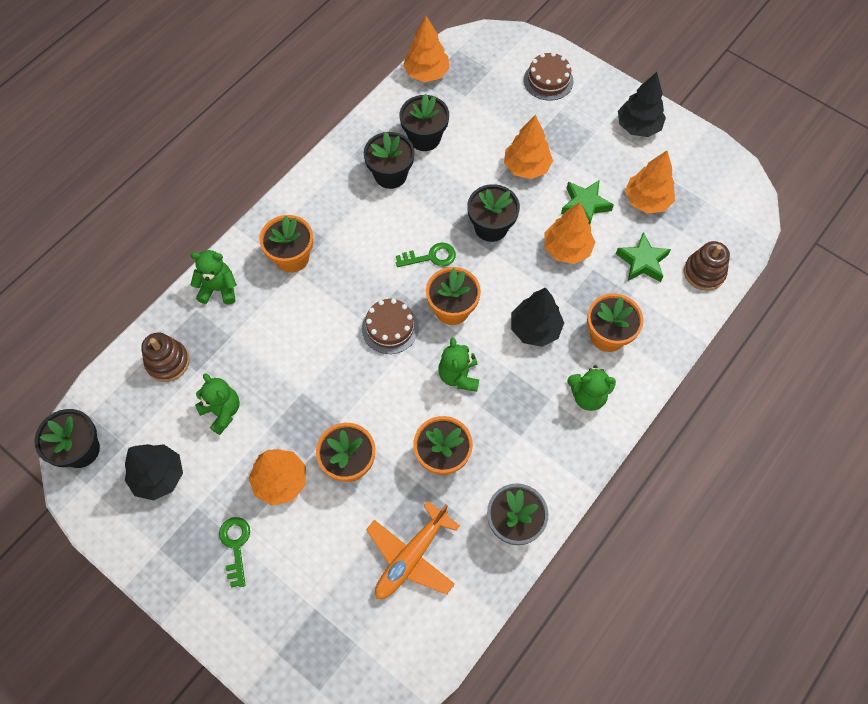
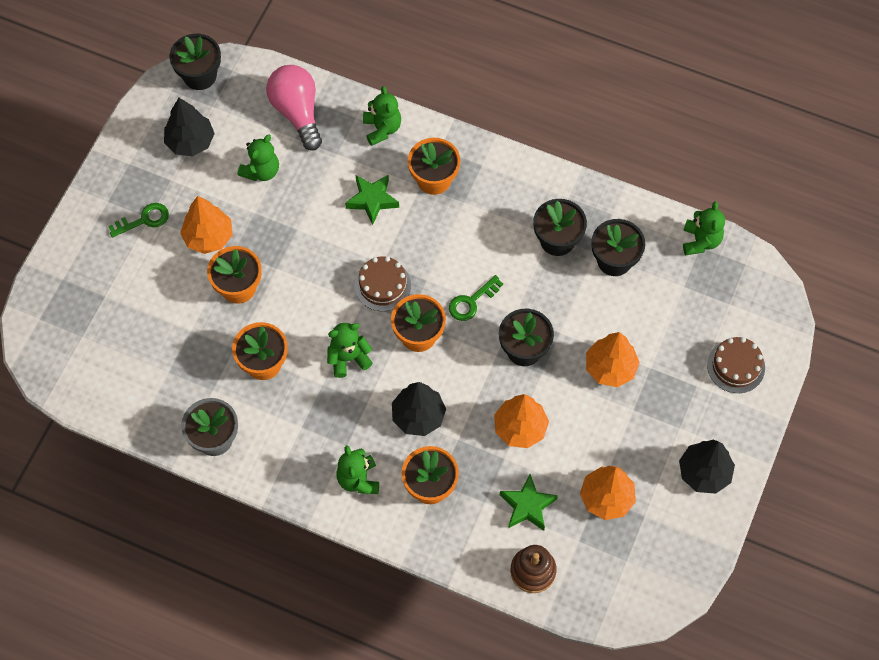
camera: 75 degrees right, 0 degrees up
(168, 362) = (297, 112): brown stacking toy -> pink light bulb
(411, 557) = (165, 360): orange plane -> none
(426, 73) = (700, 241): orange tree -> green teddy bear
(430, 257) = (471, 302): green key -> green key turned 75 degrees clockwise
(585, 205) = (580, 436): green star -> green star (372, 200)

